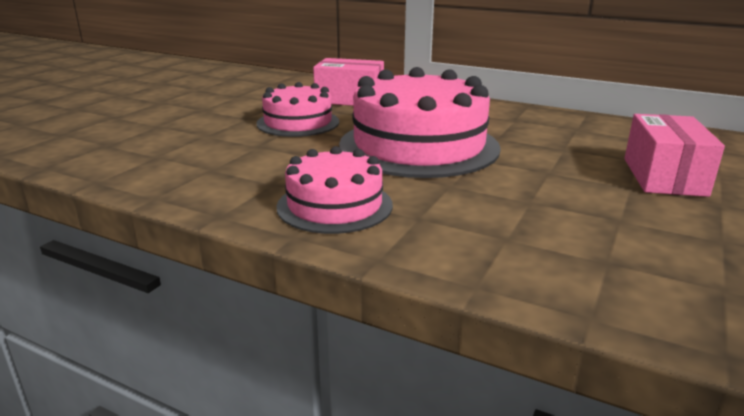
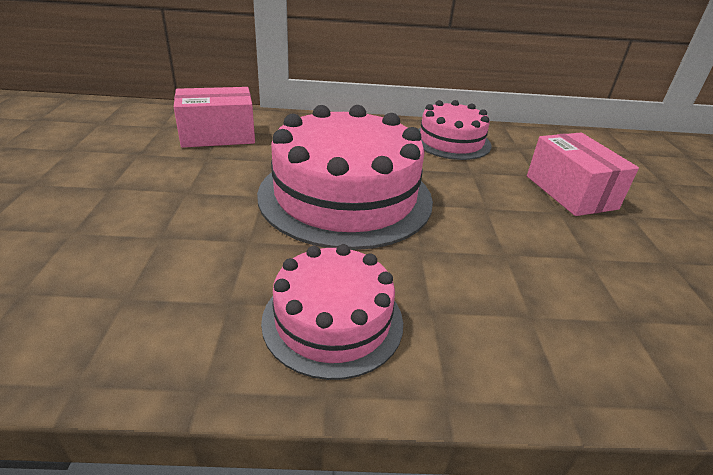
camera: 30 degrees left, 10 degrees up
(298, 123) = (184, 184): pink cake -> pink cake (451, 141)

